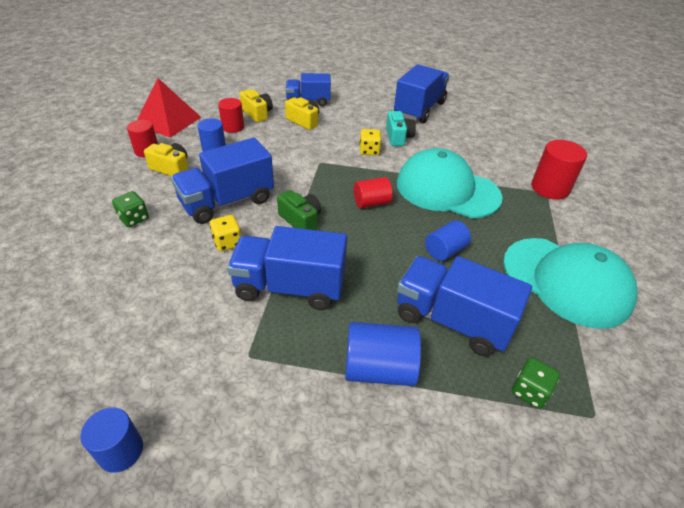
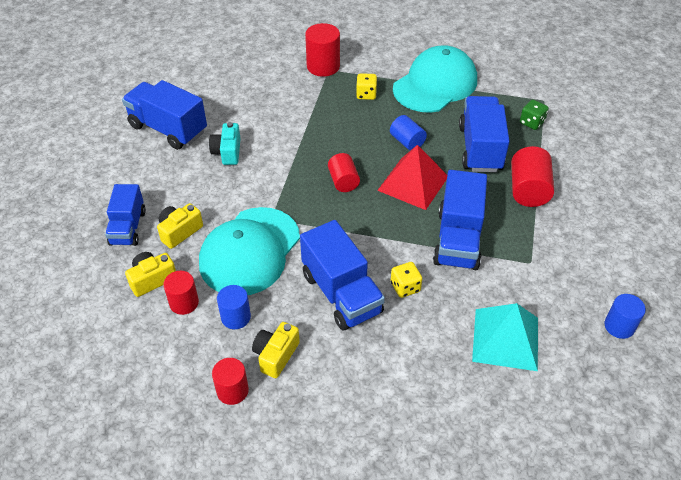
camera: 85 degrees left, 5 degrees up
(134, 218) = (371, 374): green dice -> none
(140, 318) = (505, 339): none -> turquoise pyramid
(168, 121) = (155, 380): red pyramid -> red pyramid (413, 183)
(301, 220) = (370, 233): green camera -> none
(369, 151) = (253, 177): yellow dice -> yellow dice (366, 94)
(379, 369) = (528, 190): blue cylinder -> red cylinder
(398, 137) = (227, 152): turquoise camera -> turquoise camera turned 90 degrees counterclockwise
(447, 190) = (324, 128): turquoise cap -> turquoise cap (250, 251)
(452, 320) = (480, 148): blue truck -> blue truck turned 150 degrees clockwise

